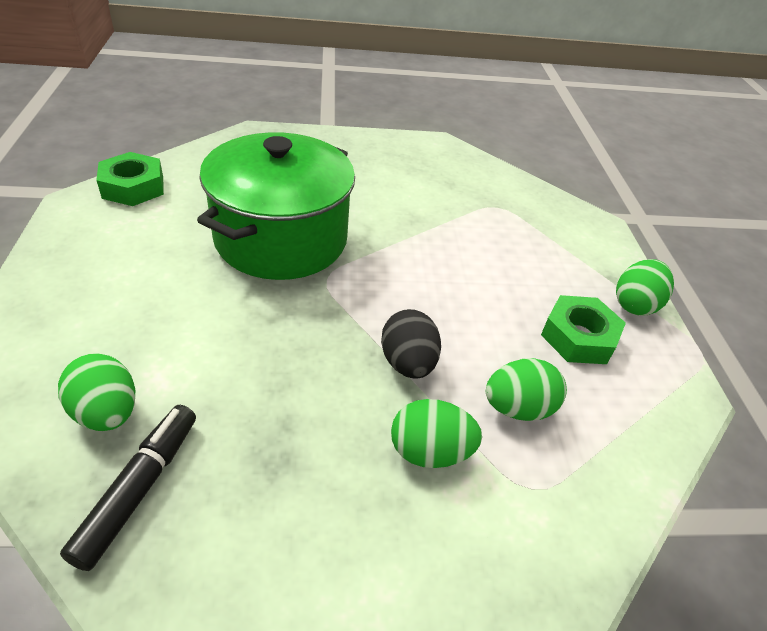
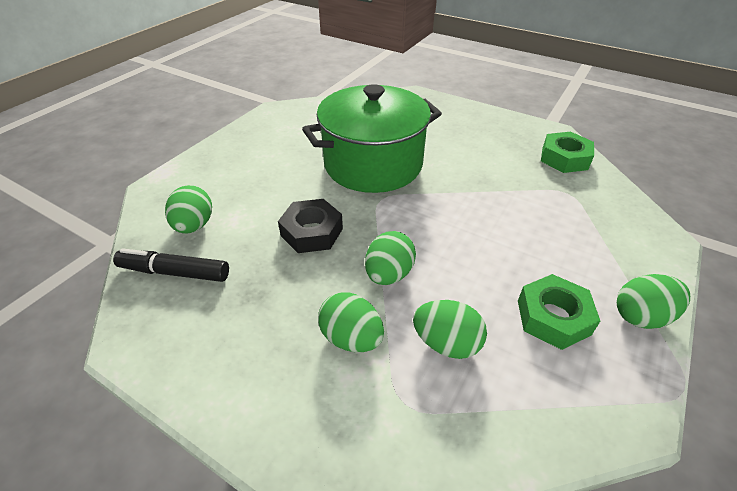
camera: 40 degrees right, 0 degrees up
(133, 187) = (311, 109): green nut -> green nut (564, 158)
(139, 489) = (175, 272): black marker -> black marker turned 135 degrees counterclockwise
(280, 352) = (312, 232): none -> black nut
(408, 363) = (389, 274): black egg -> green egg

